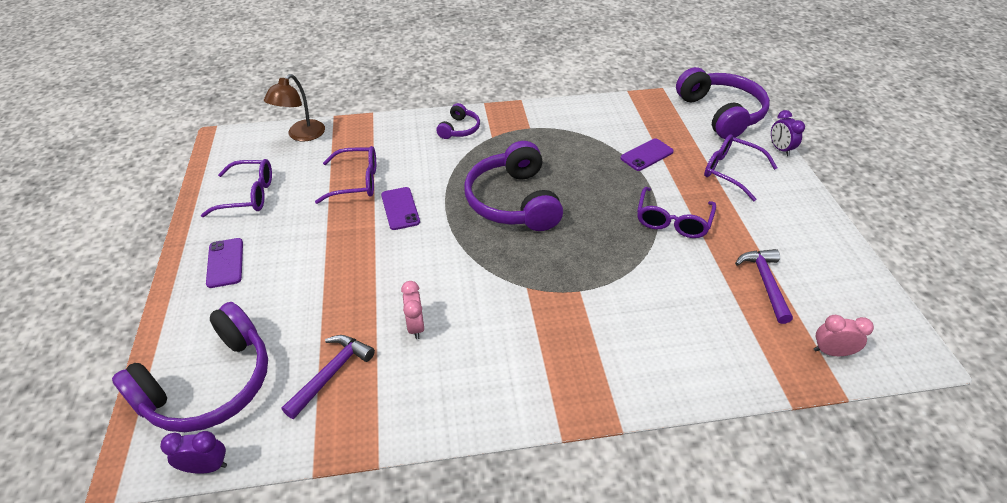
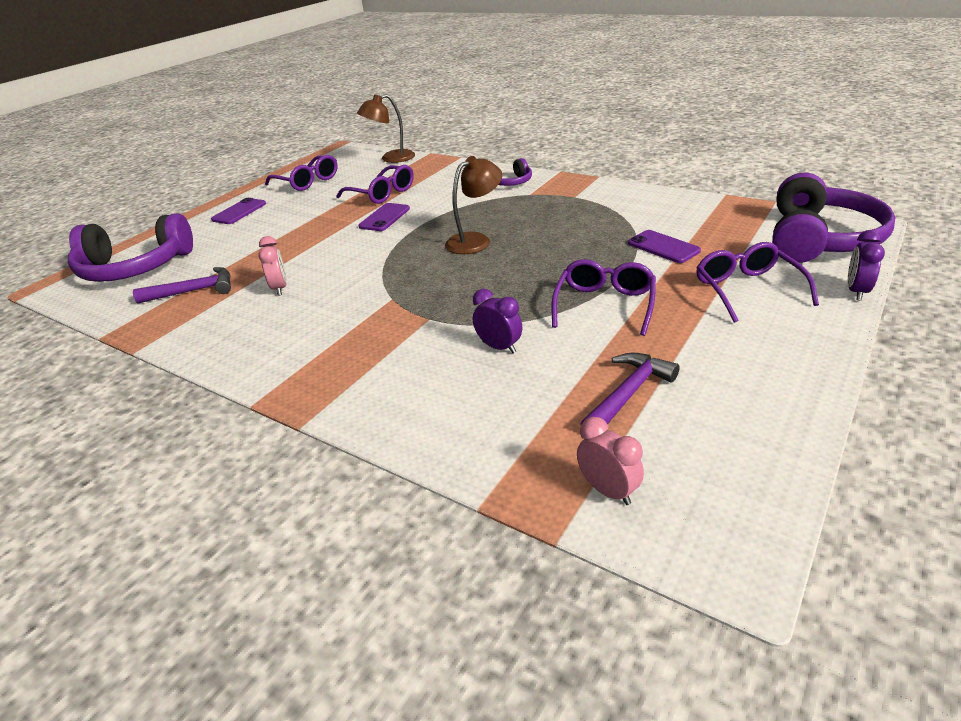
camera: 45 degrees right, 10 degrees down
(206, 467) = (70, 305): purple clock -> purple clock (499, 347)
(416, 326) = (280, 288): pink clock -> pink clock turned 135 degrees clockwise
(513, 201) = (475, 240): purple headphones -> brown lamp
(646, 155) = (663, 247): purple phone -> purple phone turned 45 degrees clockwise
(672, 221) = (605, 304): purple glasses -> purple glasses turned 135 degrees clockwise

